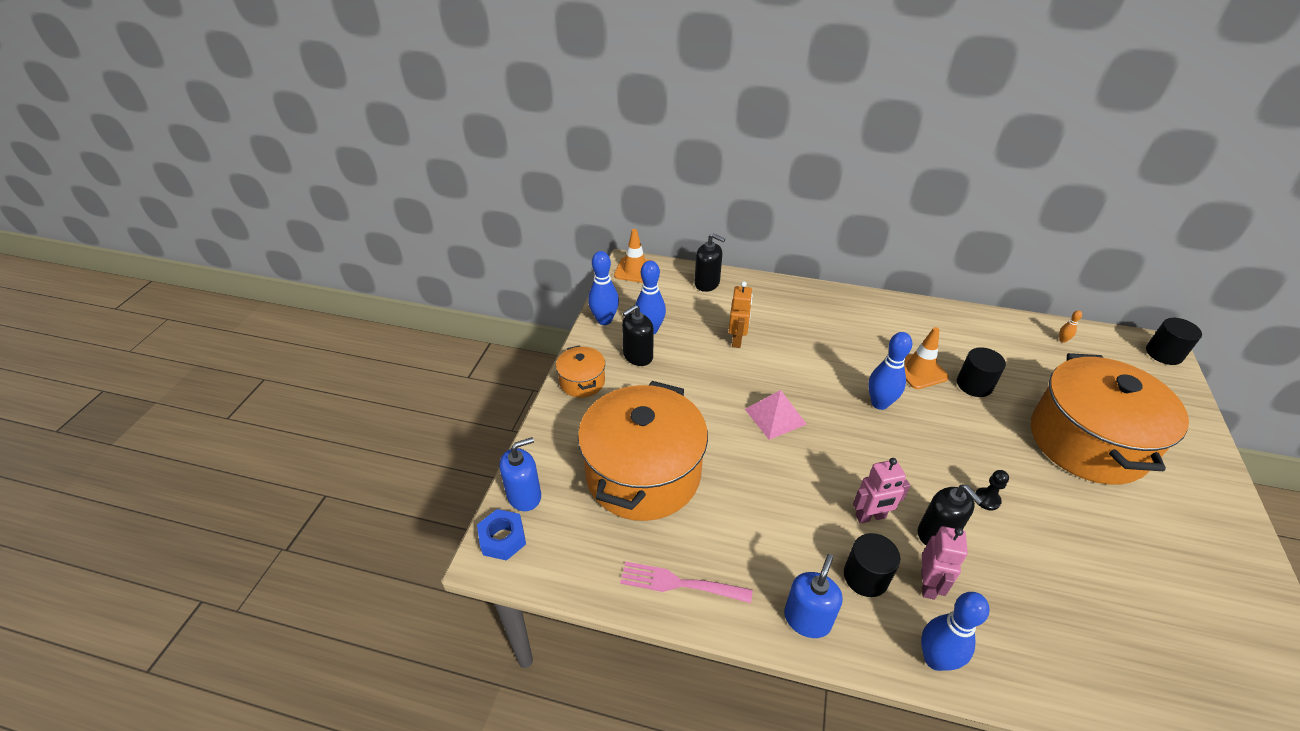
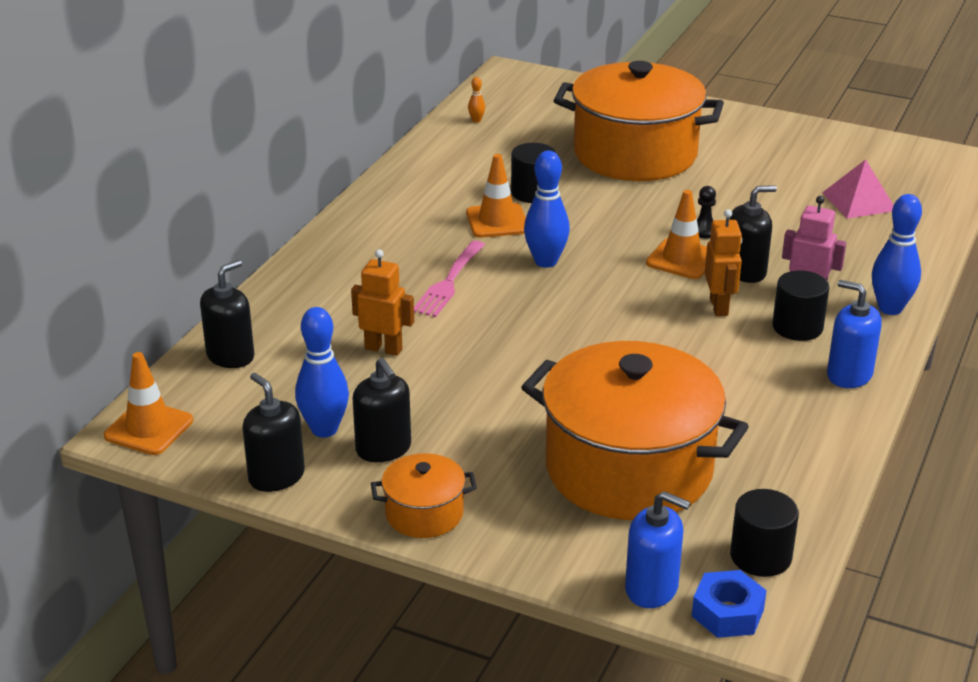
camera: 80 degrees left, 10 degrees down
(524, 495) = (651, 588): blue soap dispenser -> blue soap dispenser turned 135 degrees clockwise
(604, 320) = (276, 476): blue bowling pin -> black soap dispenser
(680, 583) = (803, 458): pink fork -> pink fork (449, 282)
(775, 416) = (548, 343): pink pyramid -> pink pyramid (859, 201)
(870, 517) = (719, 307): pink robot -> orange robot
(931, 486) = (682, 259): none -> orange traffic cone
(1163, 354) = (519, 75): black cylinder -> black cylinder (760, 556)

